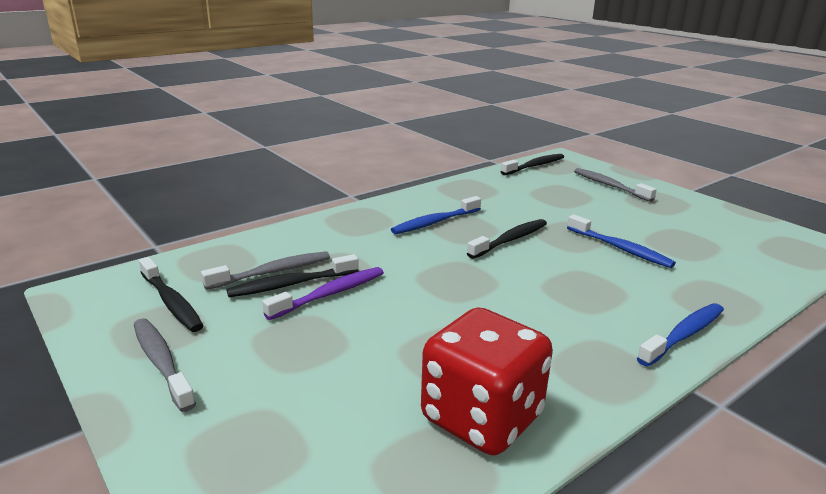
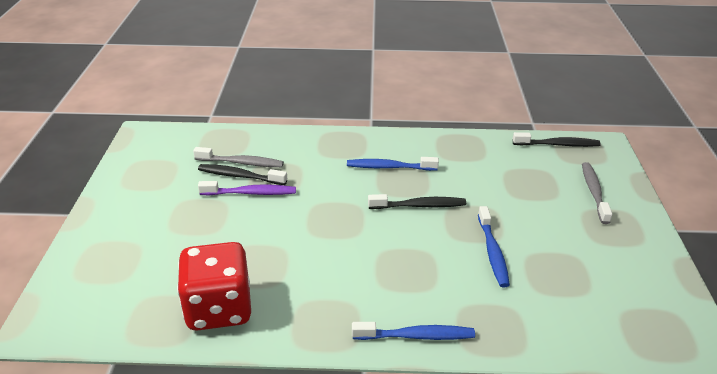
camera: 40 degrees right, 10 degrees up
(161, 362) = (128, 195): grey toothbrush -> none
(171, 302) = (172, 160): black toothbrush -> none

